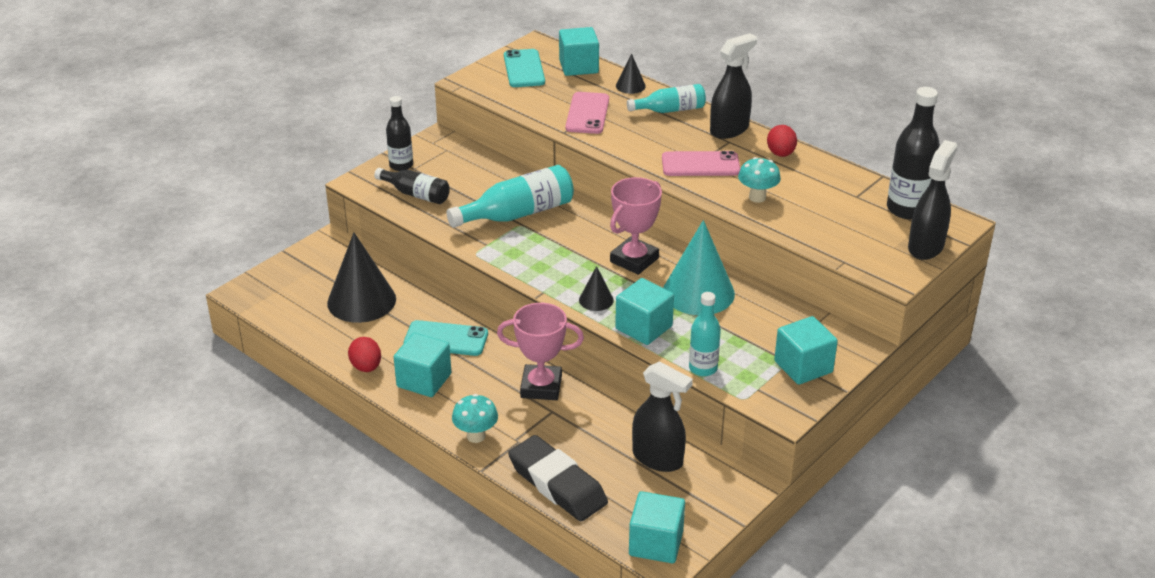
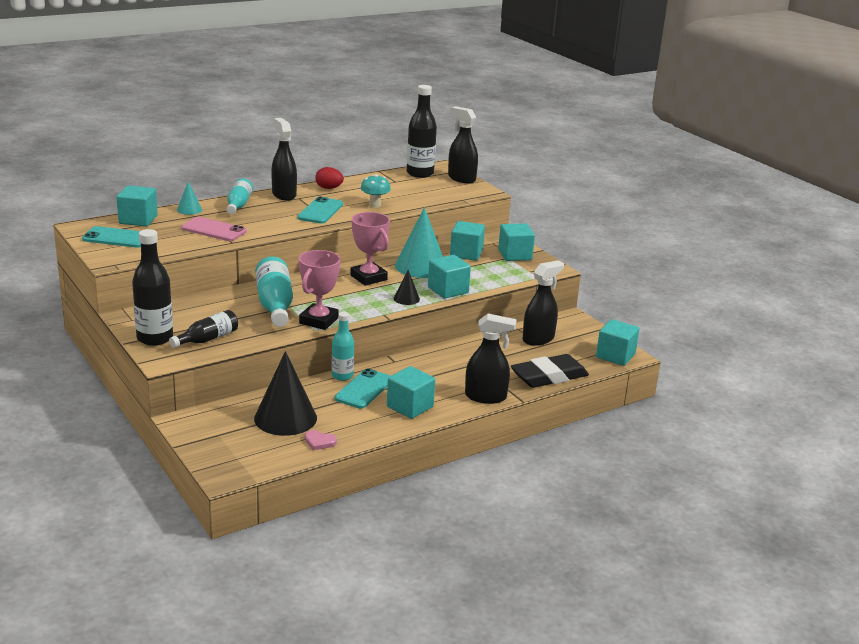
camera: 75 degrees left, 10 degrees down
(324, 334) = (319, 442): none -> pink heart
(366, 367) = (378, 429): red egg -> none
(401, 165) = (155, 338): black bottle -> black bottle, size x1.58
(476, 436) = (486, 397): turquoise mushroom -> black spray bottle
(541, 387) = (444, 363): pink trophy -> pink trophy (318, 321)
(630, 86) = (189, 209): black cone -> turquoise cone
(700, 165) = (320, 211): pink phone -> turquoise phone
(703, 368) = (501, 282): turquoise bottle -> turquoise bottle (342, 376)
(770, 322) = (466, 253): none -> turquoise cube

